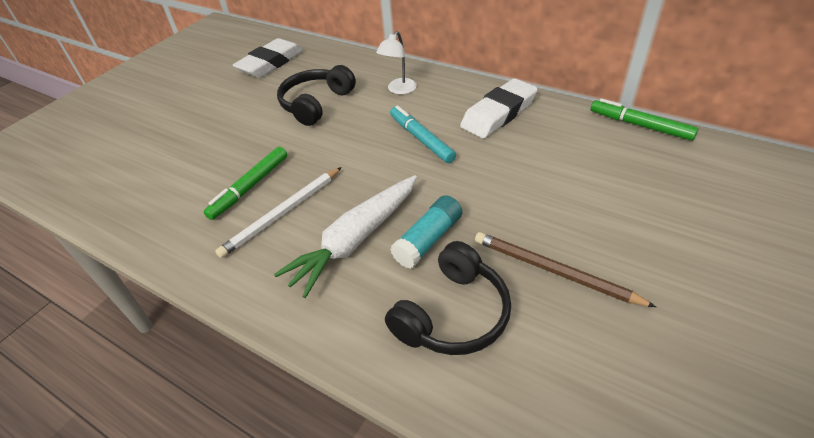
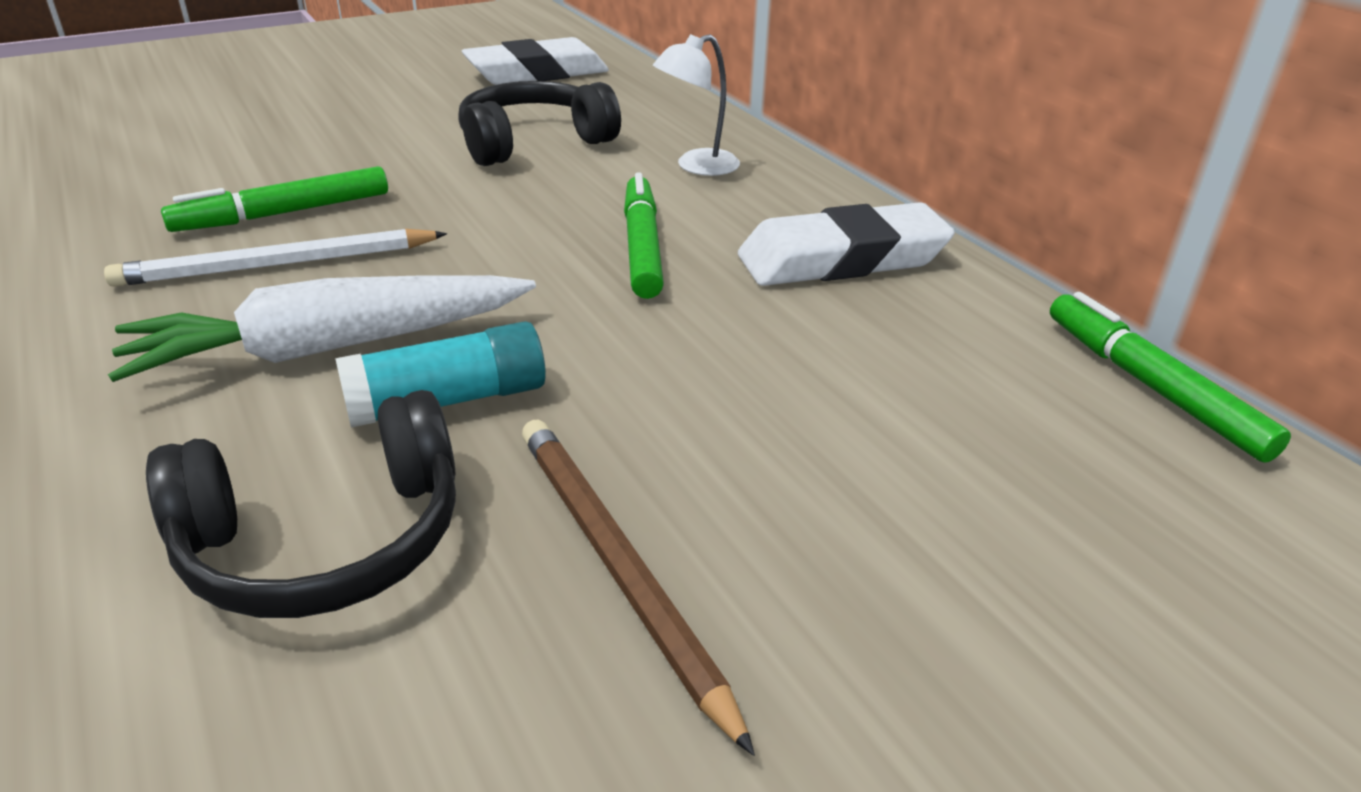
camera: 25 degrees right, 10 degrees down
(421, 139) = (642, 247): turquoise marker -> green marker

